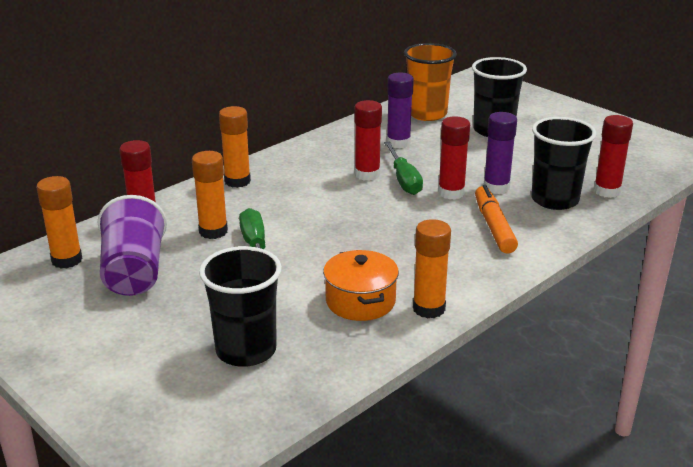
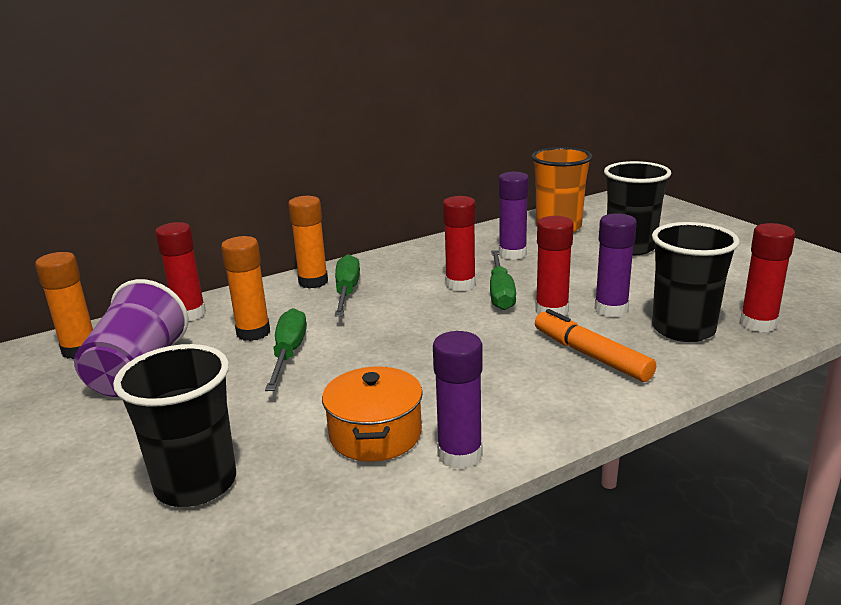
camera: 15 degrees right, 5 degrees down
(272, 188) = (346, 292): none -> green screwdriver
(429, 308) = (460, 455): orange glue stick -> purple glue stick
(494, 226) = (591, 355): orange marker -> orange marker turned 45 degrees counterclockwise

